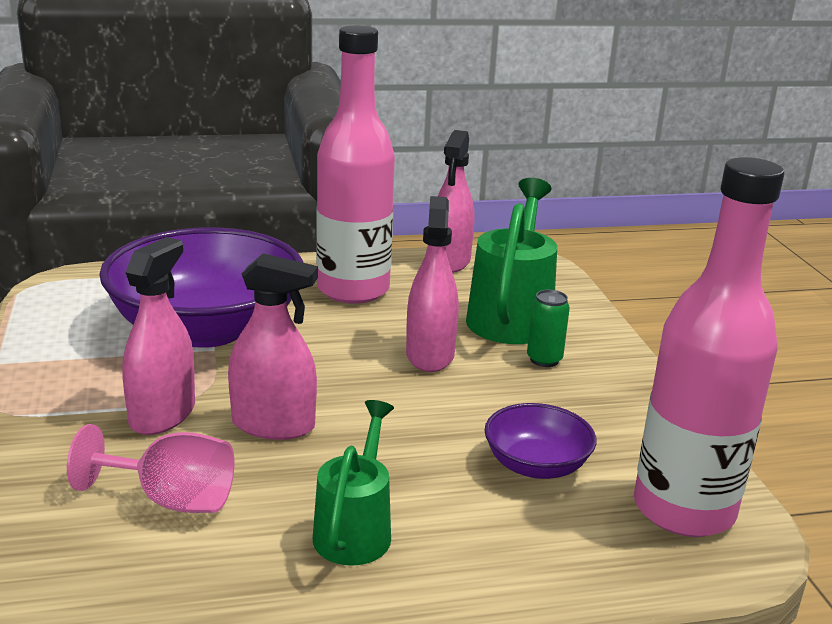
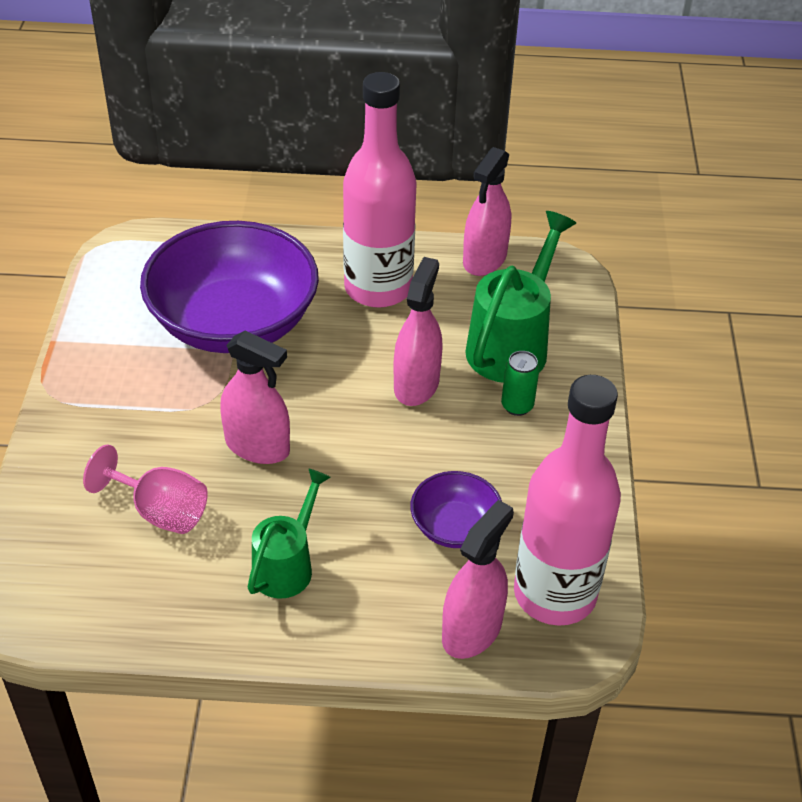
camera: 15 degrees right, 20 degrees up
(162, 415) = (173, 420): pink spray bottle -> pink spray bottle (472, 630)

